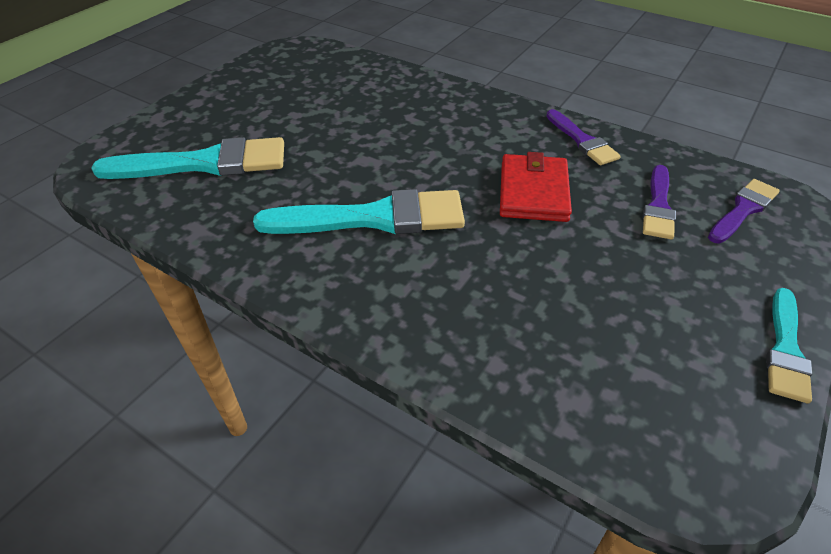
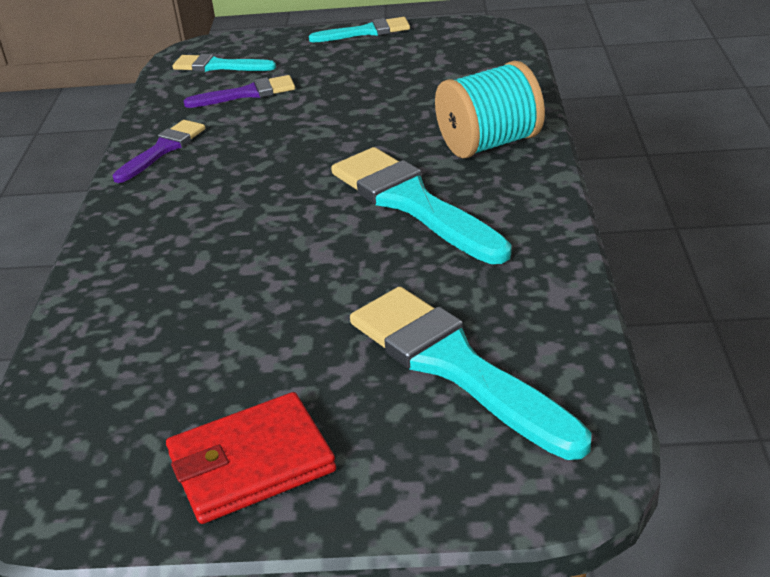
camera: 120 degrees left, 10 degrees down
(413, 303) = (489, 144): none -> turquoise spool
(533, 192) = (282, 145): red wallet -> red wallet (251, 463)
(743, 210) = (218, 66): purple brush -> turquoise brush

